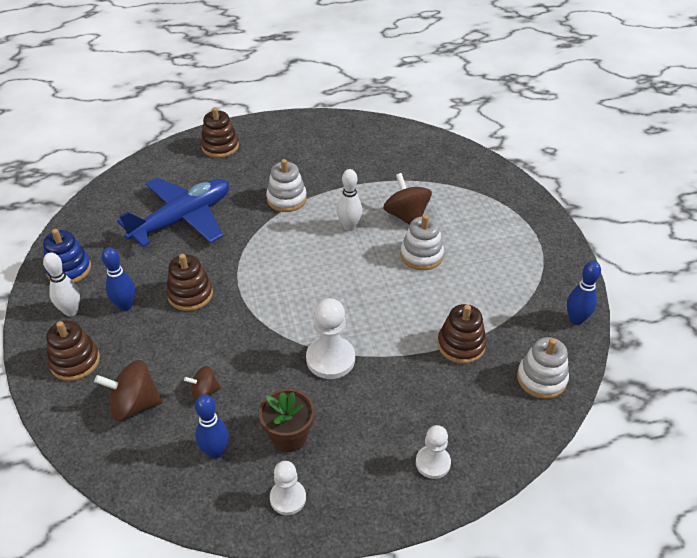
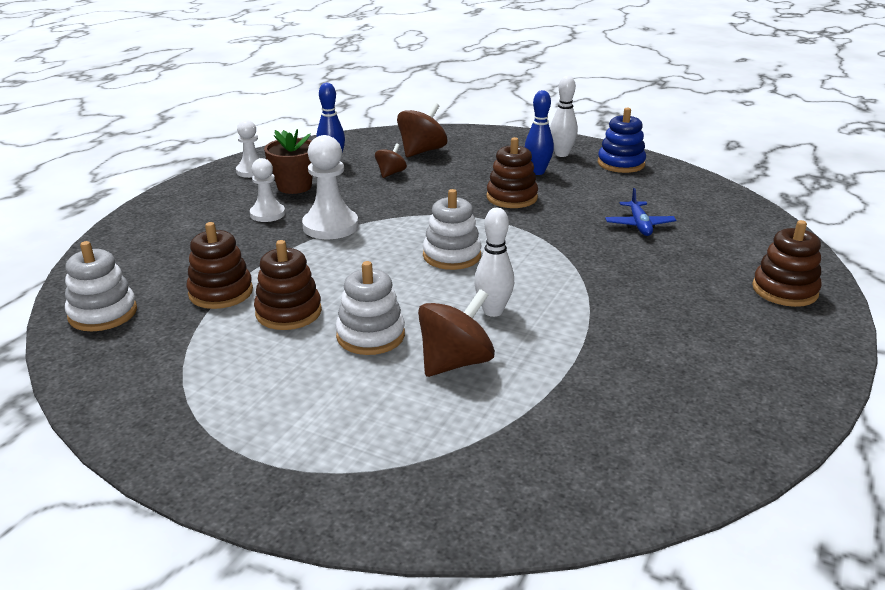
camera: 130 degrees right, 15 degrees down
(75, 361) = (499, 144): brown stacking toy -> brown stacking toy (288, 312)
(182, 219) = (639, 225): blue plane -> blue plane, size x0.45
(286, 199) = (604, 293): white stacking toy -> white stacking toy (452, 256)
(406, 216) = (455, 362): brown spinning top -> brown spinning top turned 60 degrees counterclockwise
(433, 463) = (162, 224): white pawn -> white pawn (267, 214)
(576, 319) = (97, 385): blue bowling pin -> none

